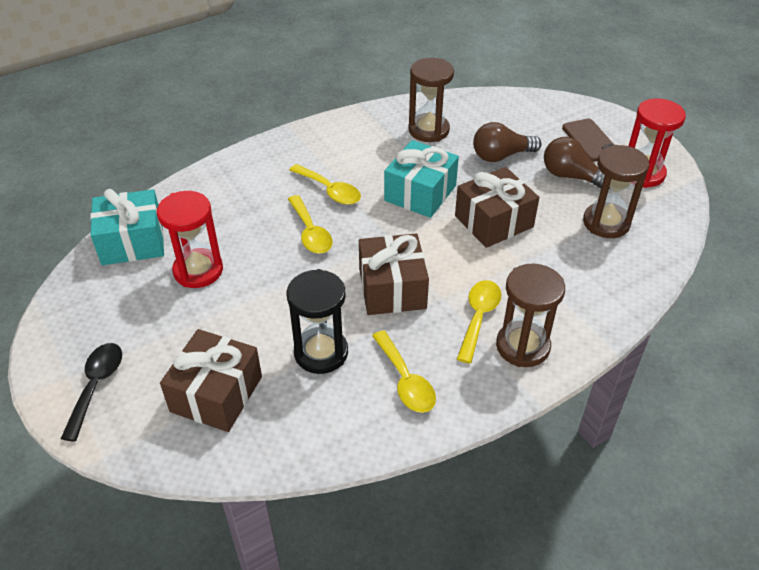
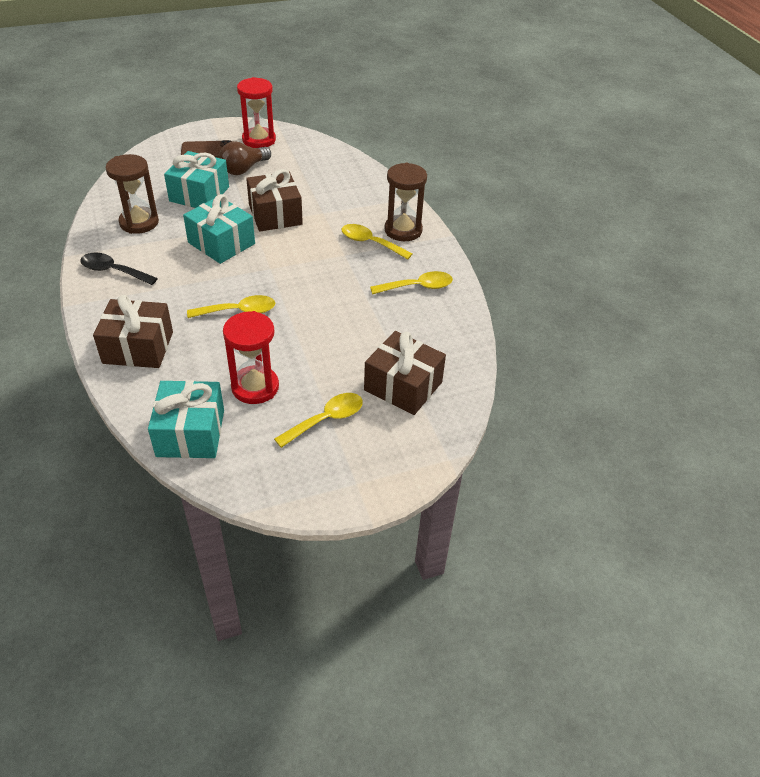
camera: 80 degrees left, 0 degrees up
(96, 386) = (373, 462): black spoon -> black spoon (113, 271)
(321, 353) = (378, 324): black hourglass -> none
(330, 191) = (188, 292): yellow spoon -> yellow spoon (326, 419)
(392, 288) = (325, 277): brown gift -> brown gift (138, 347)
(501, 156) = (199, 194): brown light bulb -> turquoise gift
(606, 223) = (302, 168): brown hourglass -> none

